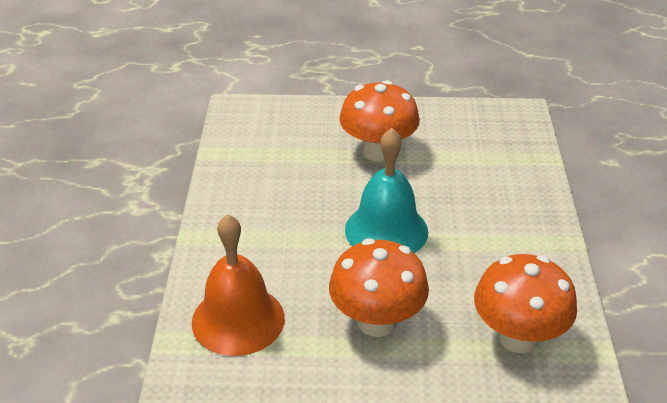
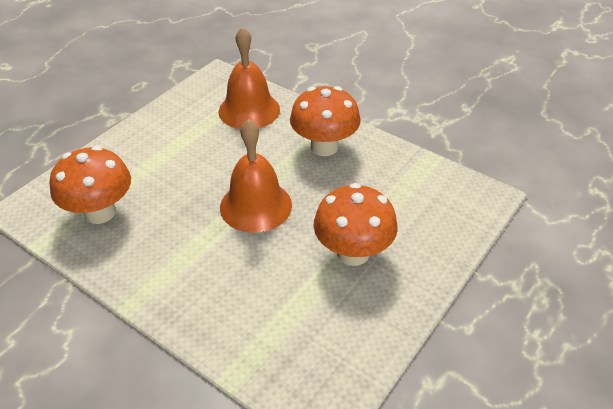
camera: 125 degrees right, 5 degrees up
(377, 321) = (185, 159): orange mushroom -> orange mushroom (324, 147)
(386, 230) = (256, 206): turquoise bell -> orange bell

